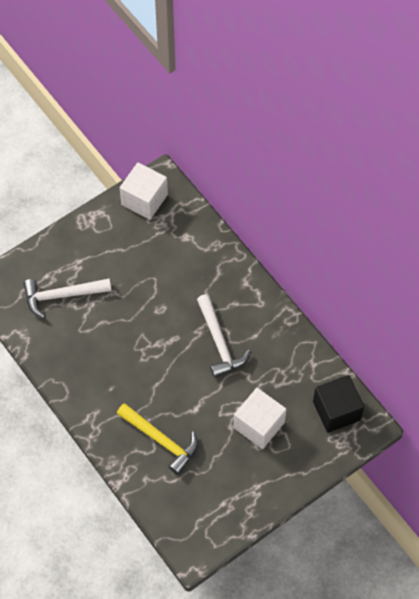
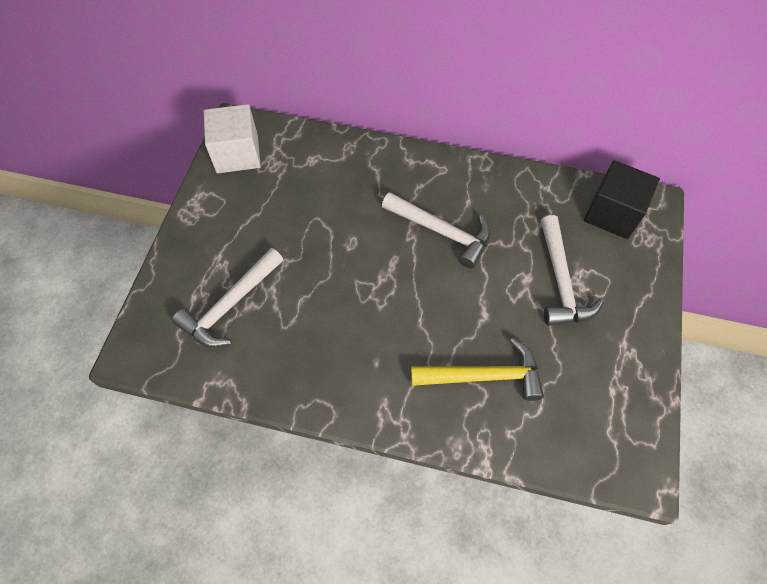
camera: 40 degrees left, 0 degrees up
(259, 425) = (560, 281): white cube -> white hammer

